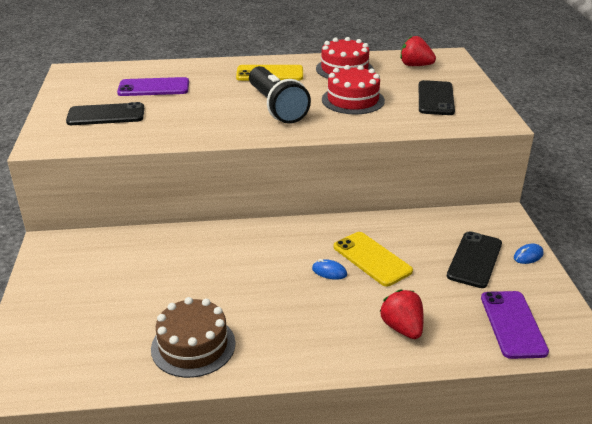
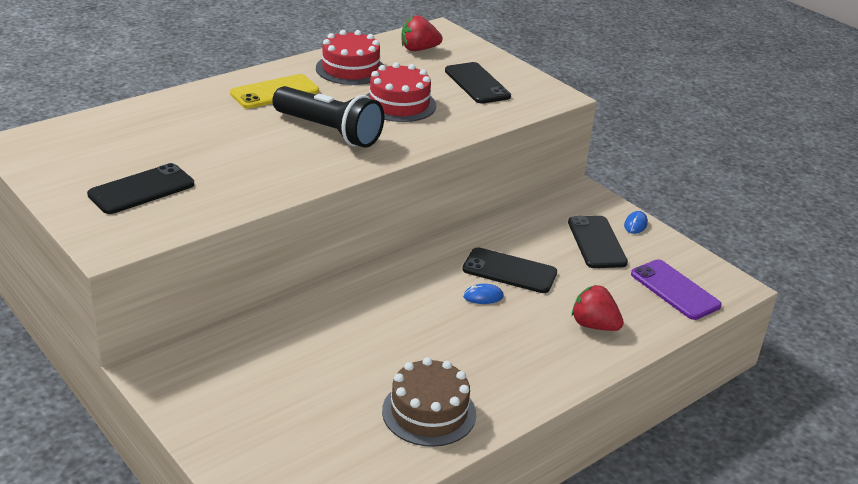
camera: 35 degrees left, 0 degrees up
(154, 87) = (156, 141): purple phone -> none
(372, 259) = (509, 271): yellow phone -> black phone

